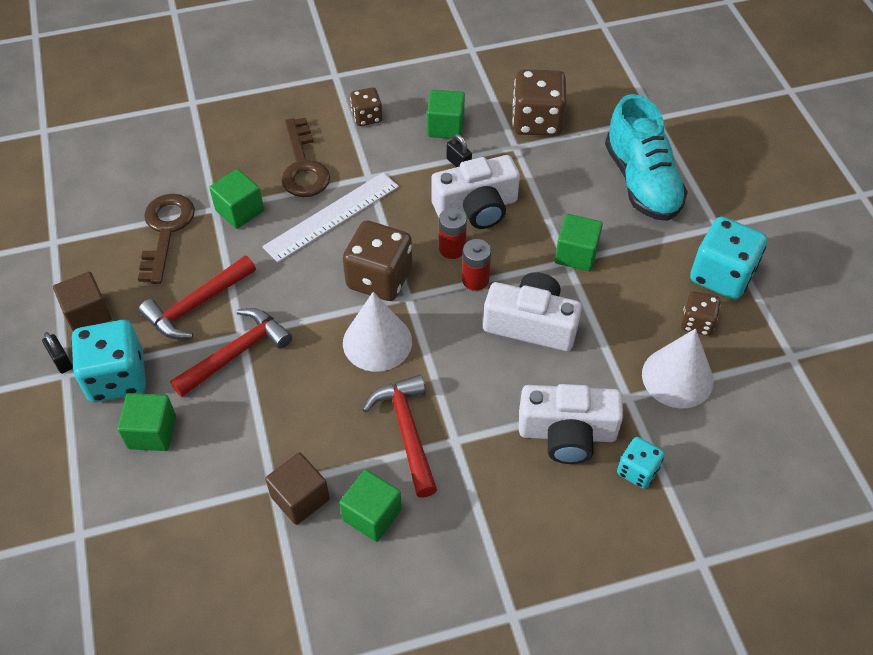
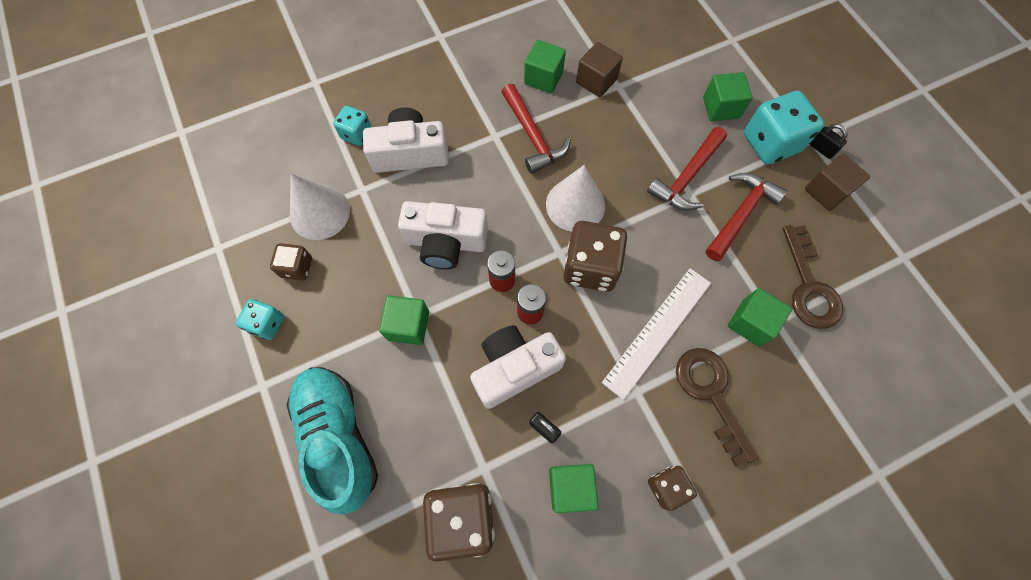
camera: 170 degrees right, 15 degrees up
(721, 275) = (267, 324): turquoise dice -> turquoise dice, size x0.56

